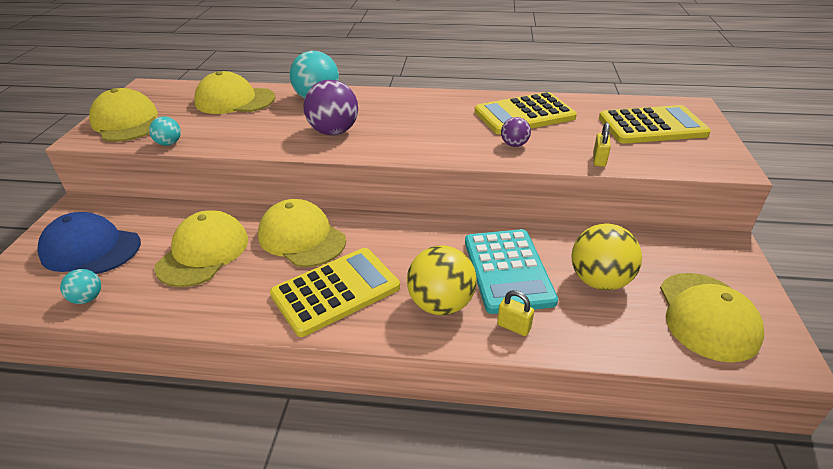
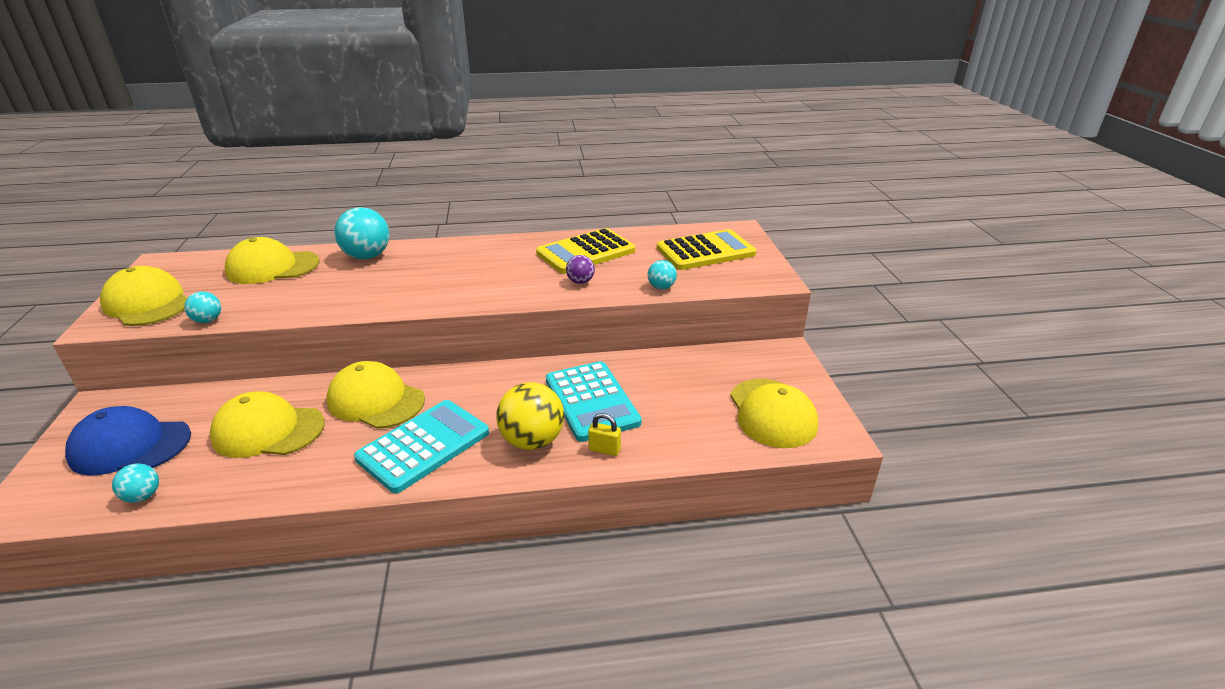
camera: 15 degrees left, 5 degrees down
(203, 252) = (268, 430): yellow cap -> yellow cap turned 90 degrees counterclockwise
(334, 132) = (393, 288): purple ball -> none
(335, 291) = (423, 445): yellow calculator -> turquoise calculator
(599, 160) = (661, 287): yellow padlock -> turquoise ball
(599, 281) = (677, 398): yellow ball -> none

